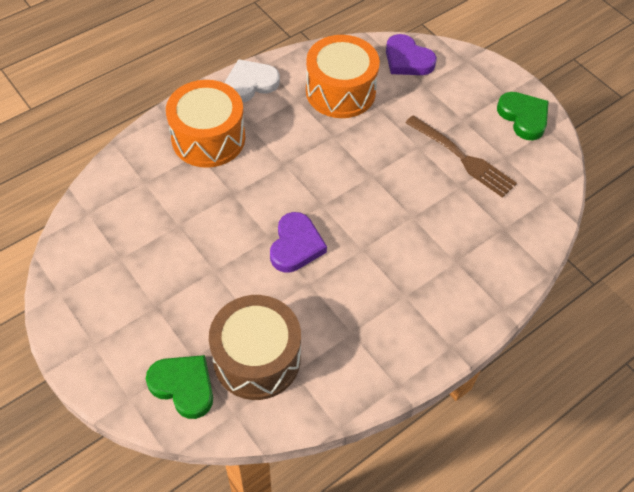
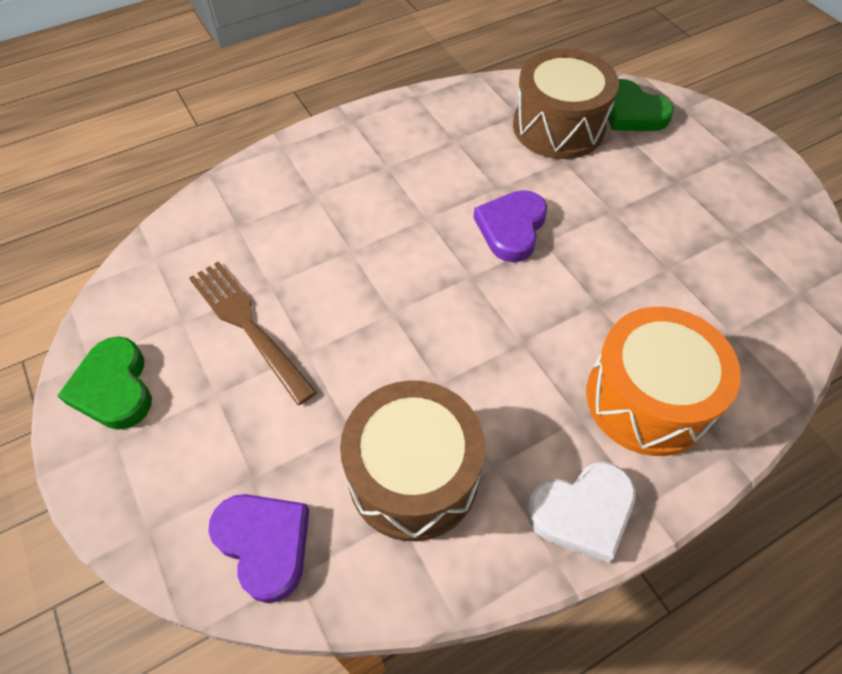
camera: 170 degrees left, 0 degrees up
(340, 91) = (413, 475): orange drum -> brown drum

